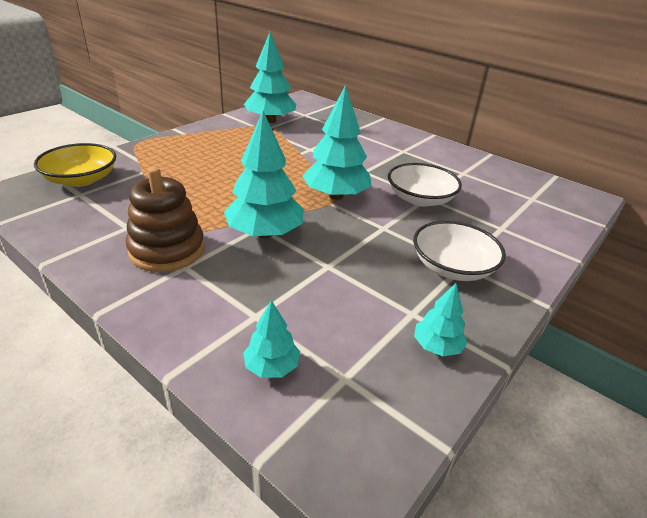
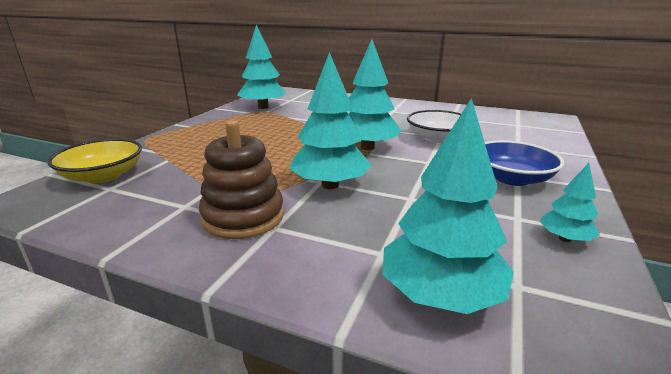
camera: 15 degrees left, 10 degrees down
(271, 367) = (440, 295): turquoise tree -> turquoise tree, size x1.95
(452, 267) = (511, 178): white bowl -> blue bowl

